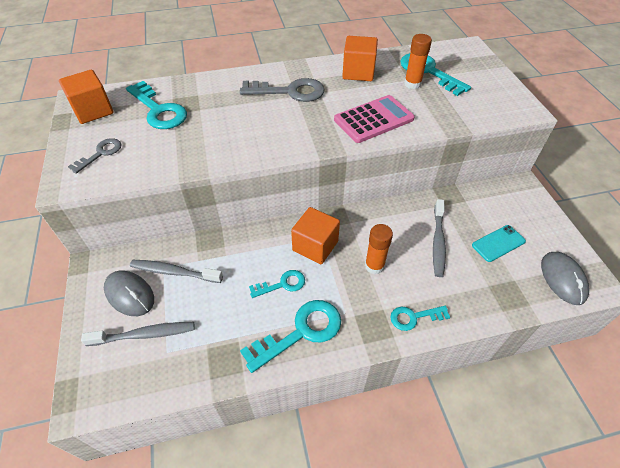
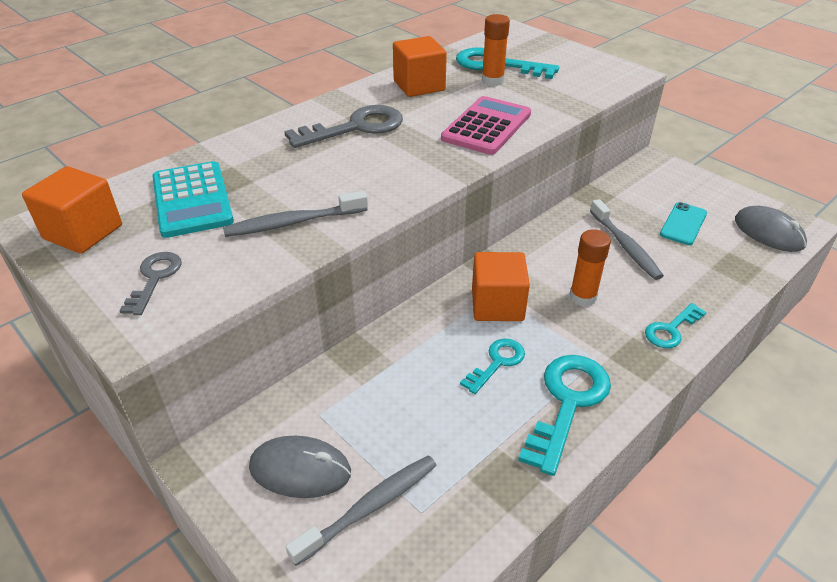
camera: 30 degrees left, 10 degrees down
(159, 110) = (192, 200): turquoise key -> turquoise calculator
(174, 272) = (341, 413): grey toothbrush -> grey toothbrush (293, 222)

